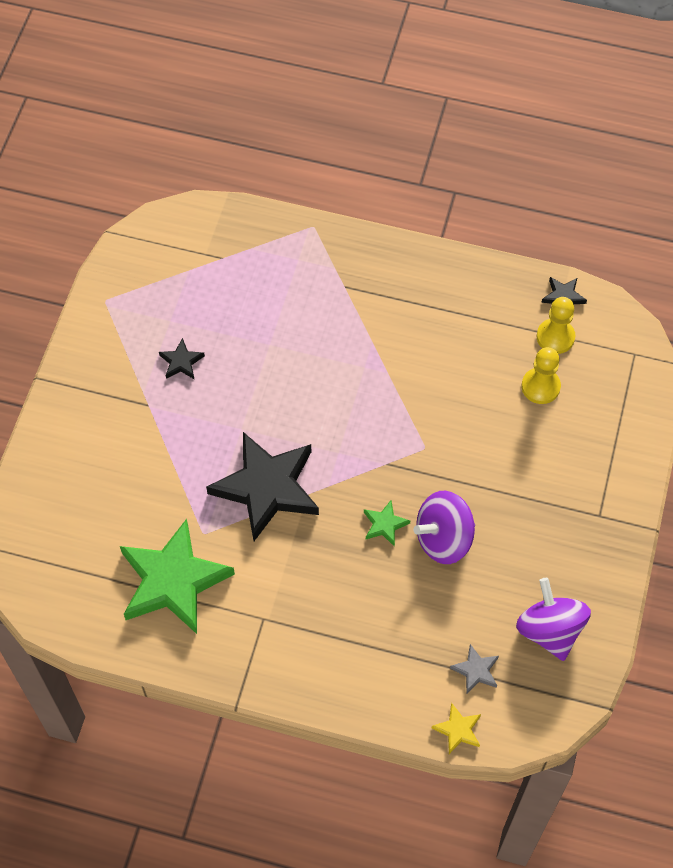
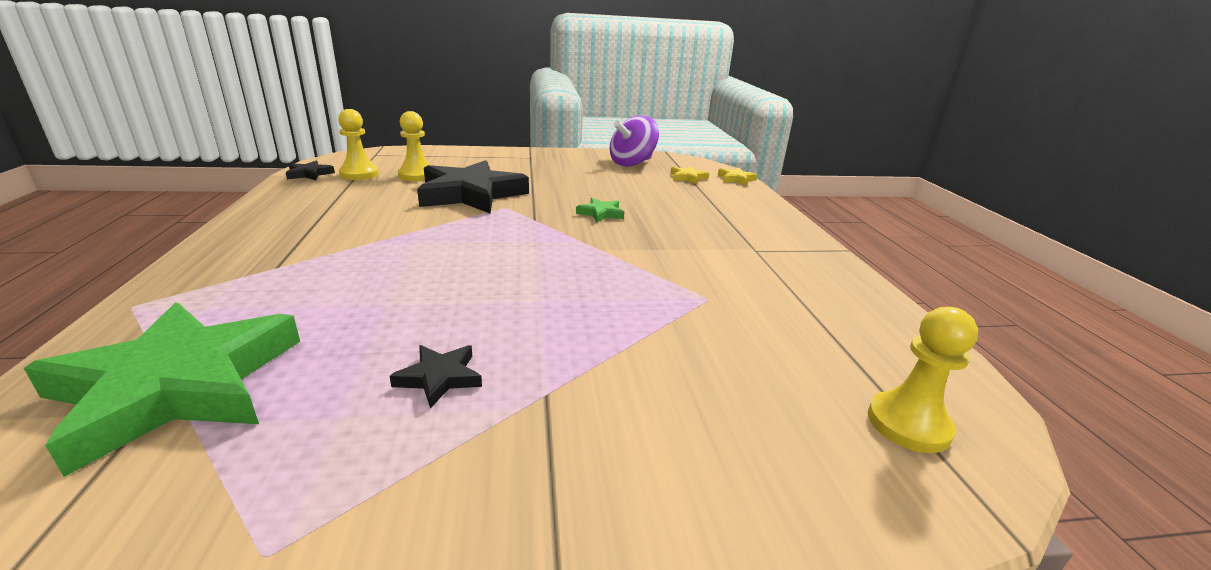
camera: 115 degrees left, 35 degrees down
(50, 559) = (908, 424): none -> yellow pawn
(173, 581) = (788, 305): green star -> green star (179, 386)
(267, 487) = (612, 270): black star -> black star (470, 194)
(444, 538) = (593, 193): purple spinning top -> none
(476, 670) = (688, 178): grey star -> yellow star

